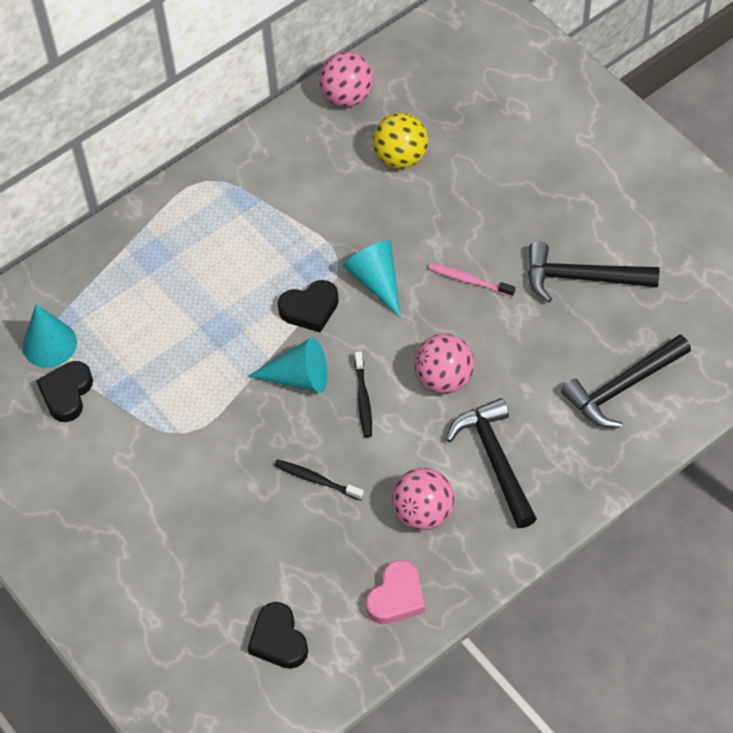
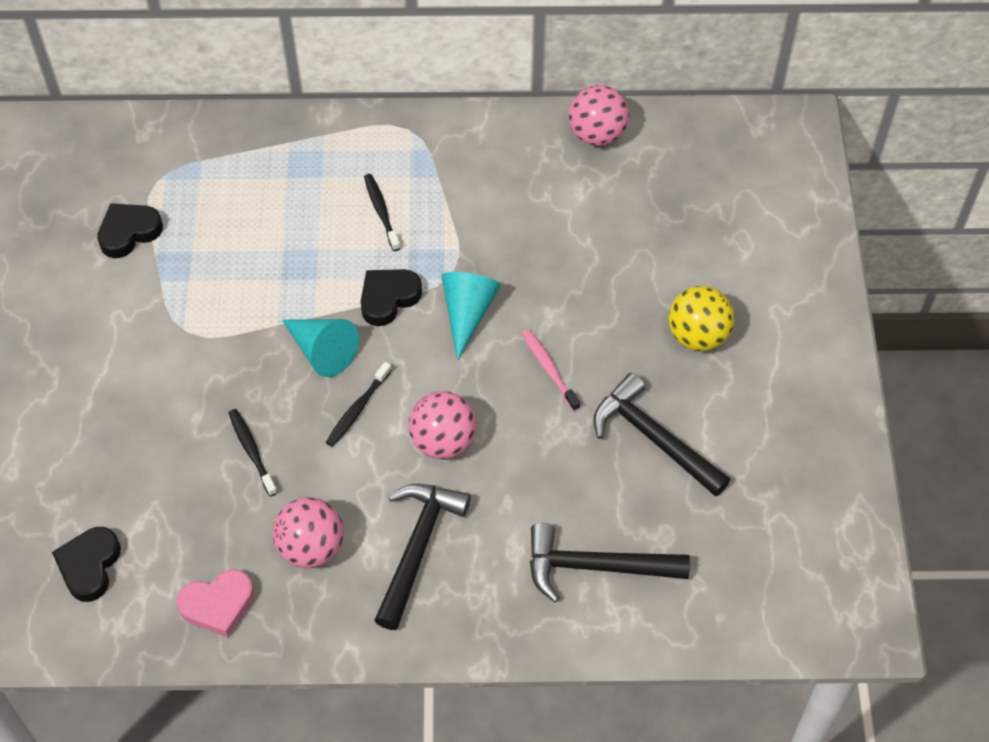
camera: 35 degrees right, 0 degrees up
(49, 344) = (155, 182): turquoise cone -> none
(244, 252) = (381, 211): none -> black toothbrush
(310, 309) = (388, 298): black heart -> black heart turned 120 degrees clockwise
(401, 157) = (593, 218): yellow ball -> yellow ball (697, 336)

